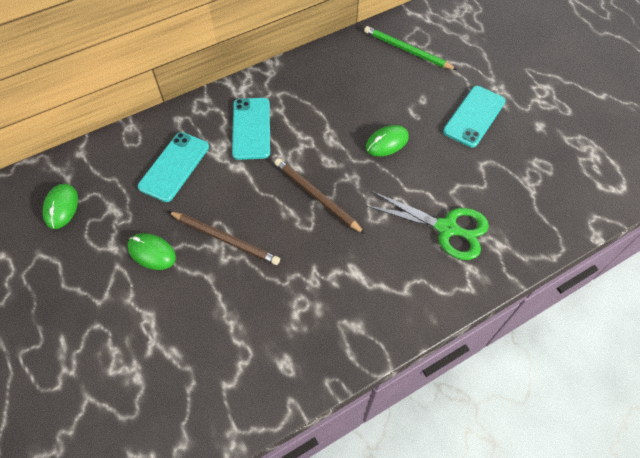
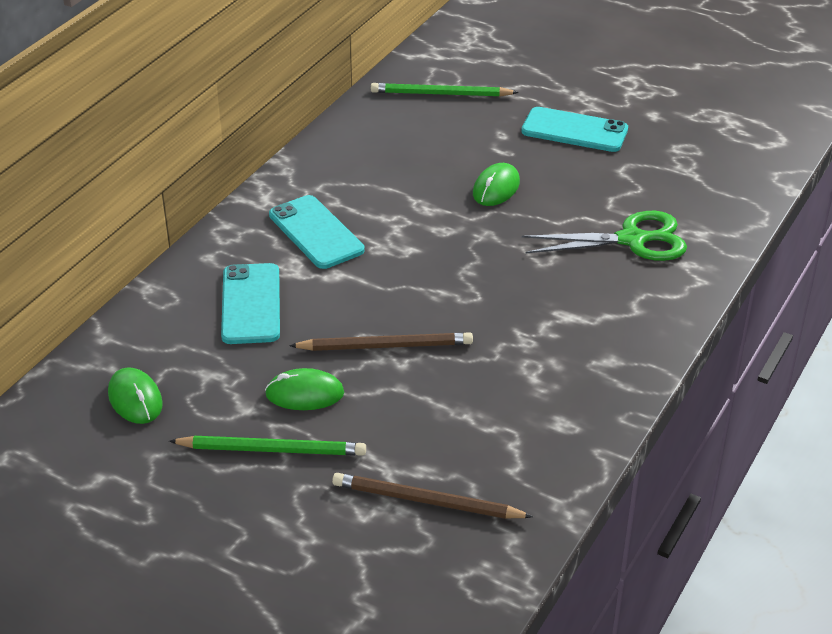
camera: 30 degrees left, 20 degrees down
(102, 286) = (272, 449): none -> green pencil
(316, 196) = (459, 266): brown pencil -> brown pencil (426, 501)
(474, 116) = (574, 130): turquoise phone -> turquoise phone turned 75 degrees counterclockwise

